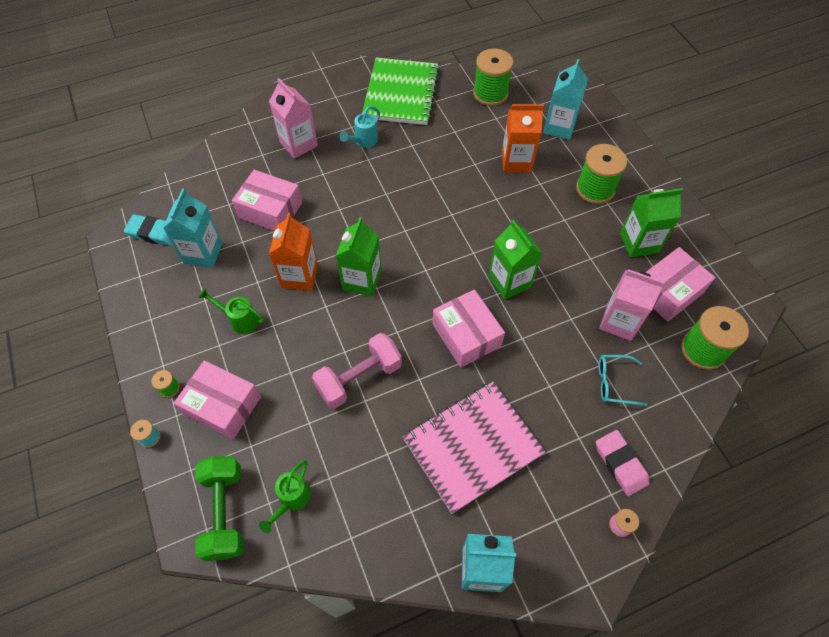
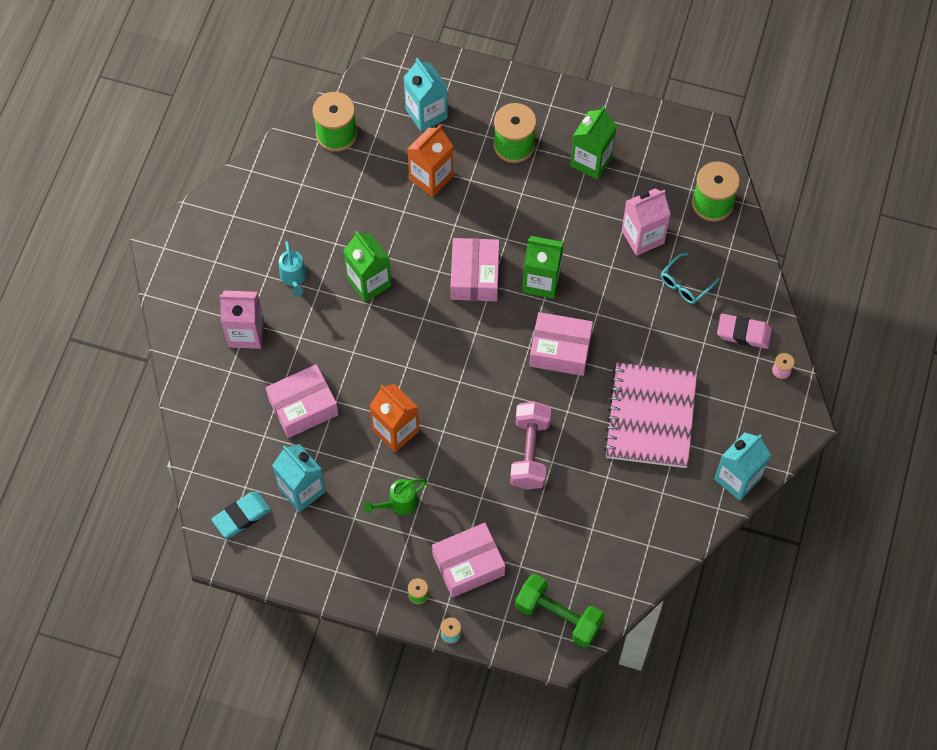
camera: 50 degrees left, 5 degrees up
(292, 499) = (587, 564): green watering can -> none
(362, 280) = (442, 387): green carton -> green carton (369, 282)
(401, 93) = (265, 205): green notebook -> none
(668, 291) = (649, 181): pink box -> pink box (474, 276)

